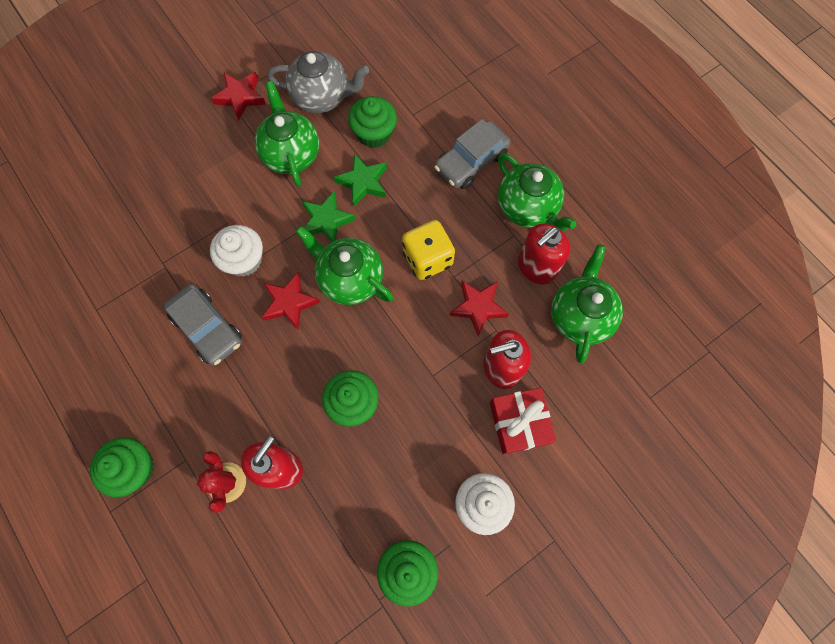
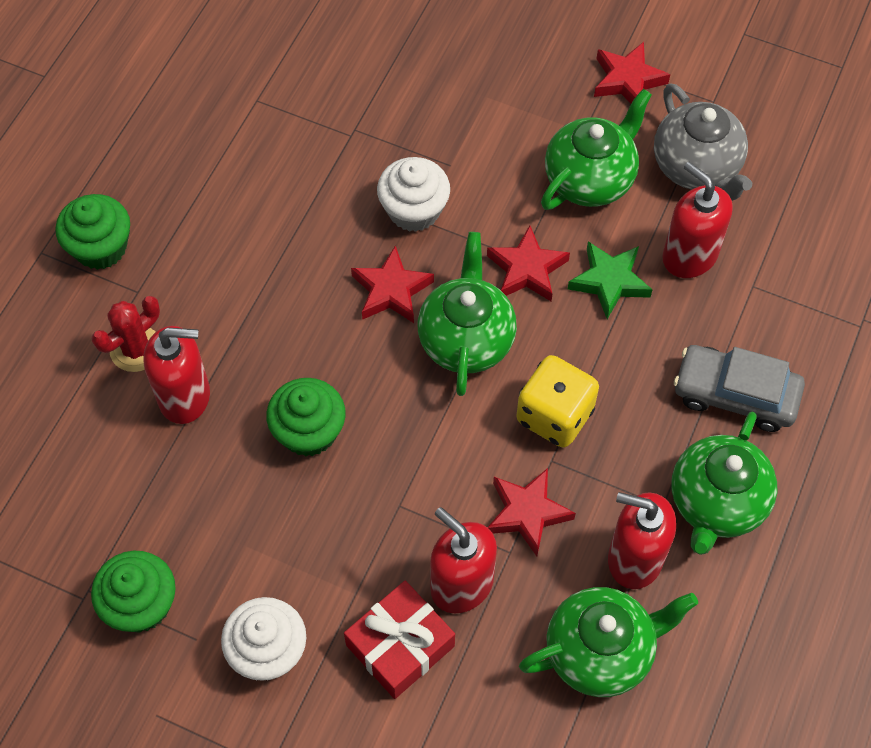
camera: 60 degrees right, 10 degrees down
(207, 328) = (304, 223): grey car -> none
(326, 220) = (527, 269): green star -> red star
(374, 133) = (689, 256): green cupcake -> red soap dispenser

